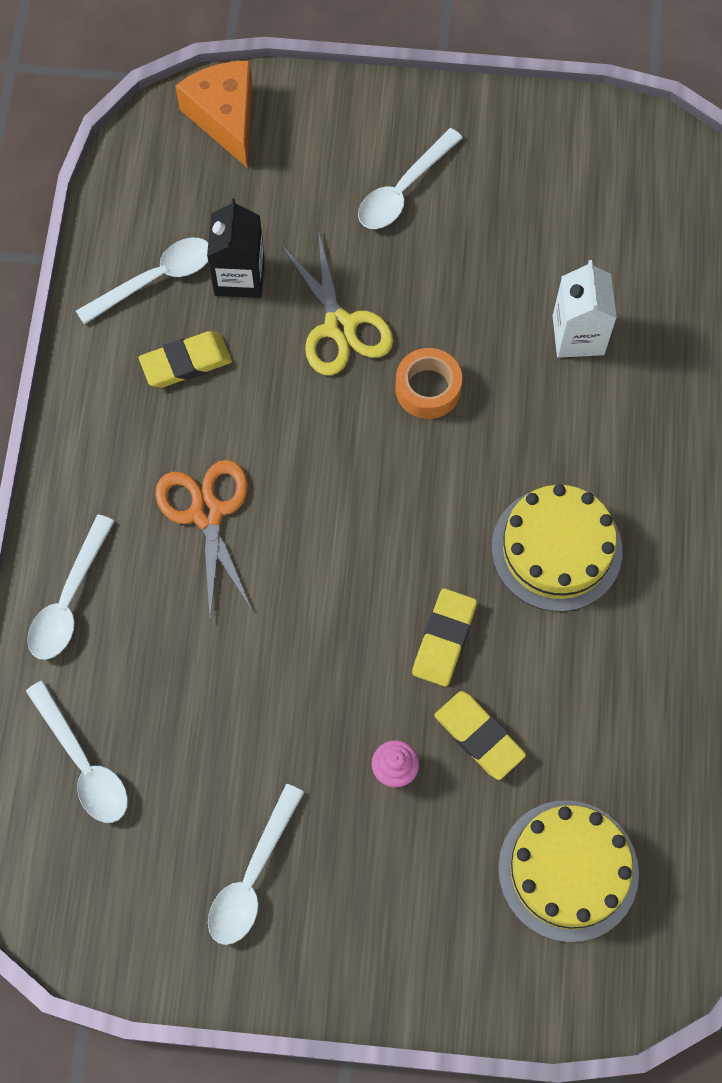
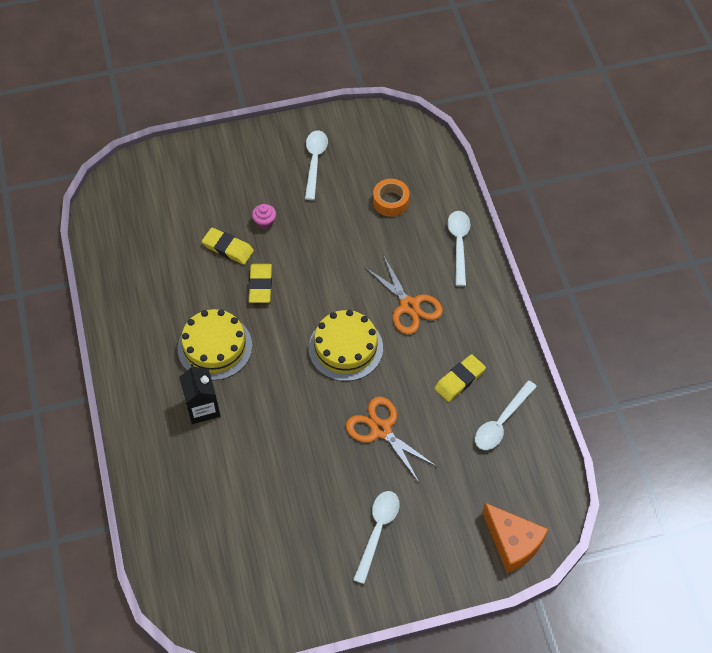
camera: 160 degrees right, 10 degrees down
(83, 763) = (414, 180): white spoon -> none
(239, 276) = (453, 440): black carton -> black carton (202, 408)
(340, 326) = (381, 430): yellow scissors -> orange scissors
(428, 389) = (316, 410): orange tape -> orange tape (390, 201)
(568, 870) = (167, 207): yellow cake -> yellow cake (345, 348)
(578, 335) = (237, 471): white carton -> none

